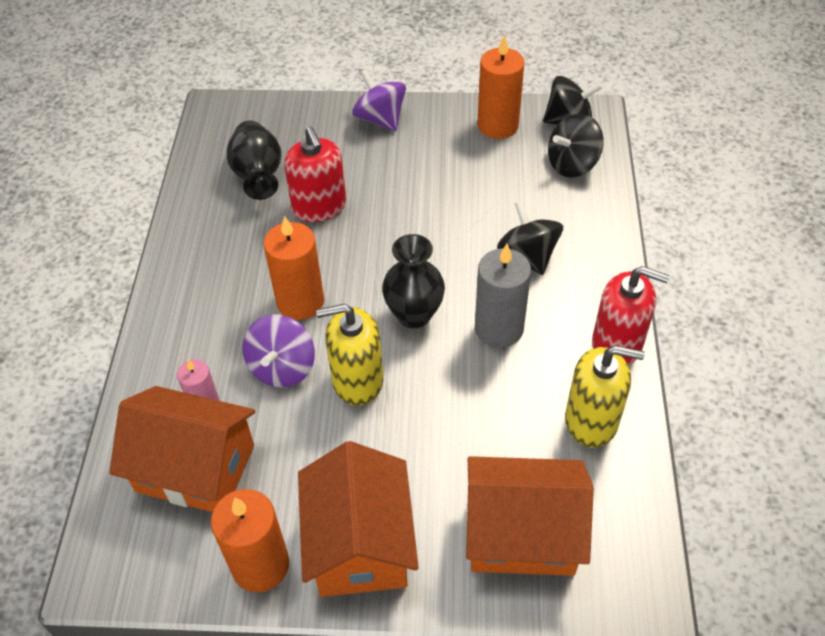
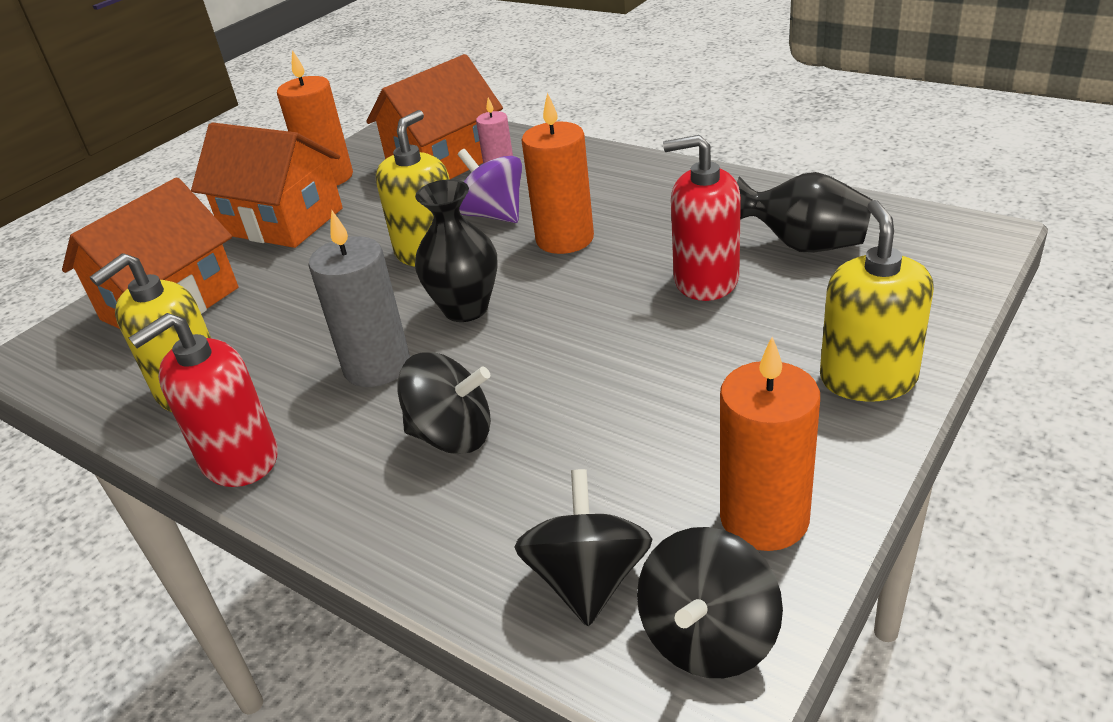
camera: 125 degrees right, 15 degrees down
(380, 119) = (868, 379): purple spinning top -> yellow soap dispenser

